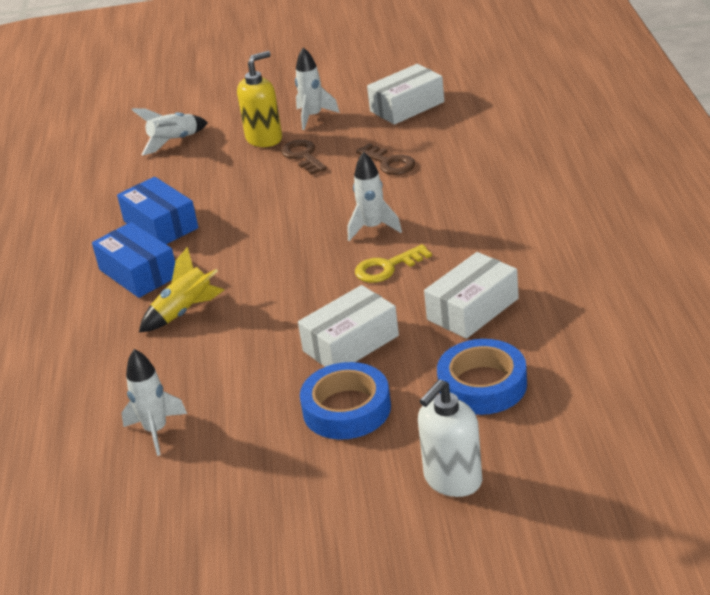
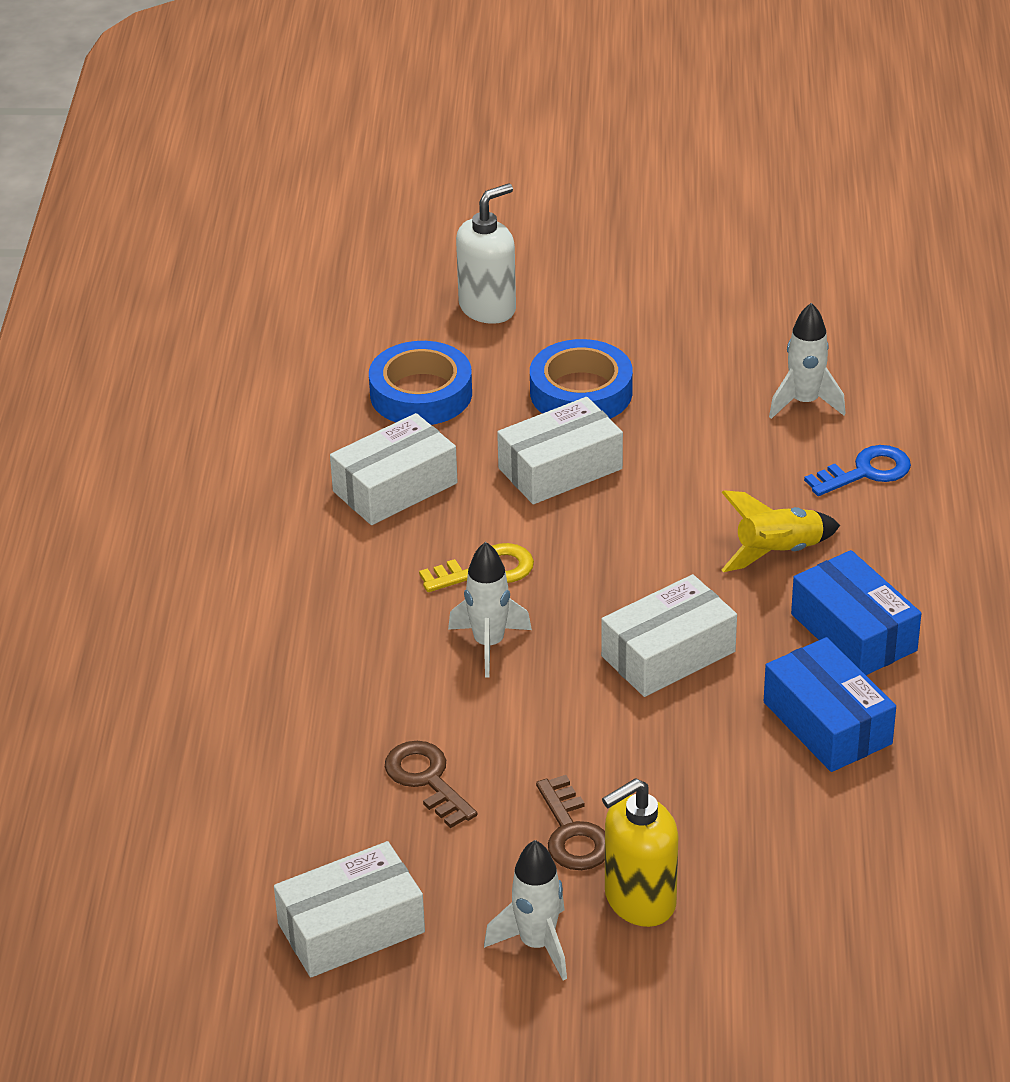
camera: 175 degrees left, 5 degrees up
(114, 380) = (865, 472): none -> blue key
(174, 142) = (818, 937): white rocket -> none
(258, 242) = (668, 654): none -> white box

